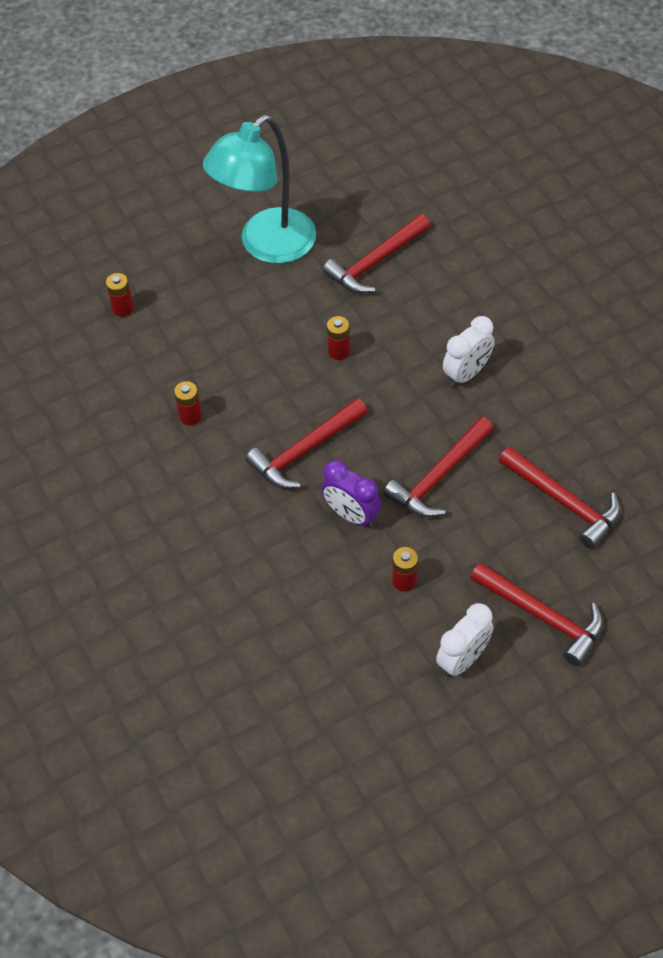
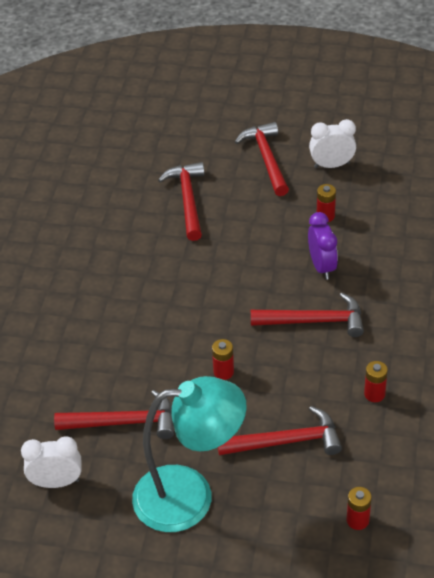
camera: 140 degrees left, 10 degrees down
(438, 476) = (244, 255): red hammer -> red hammer (286, 441)
(466, 373) = (156, 302): white clock -> white clock (56, 482)

